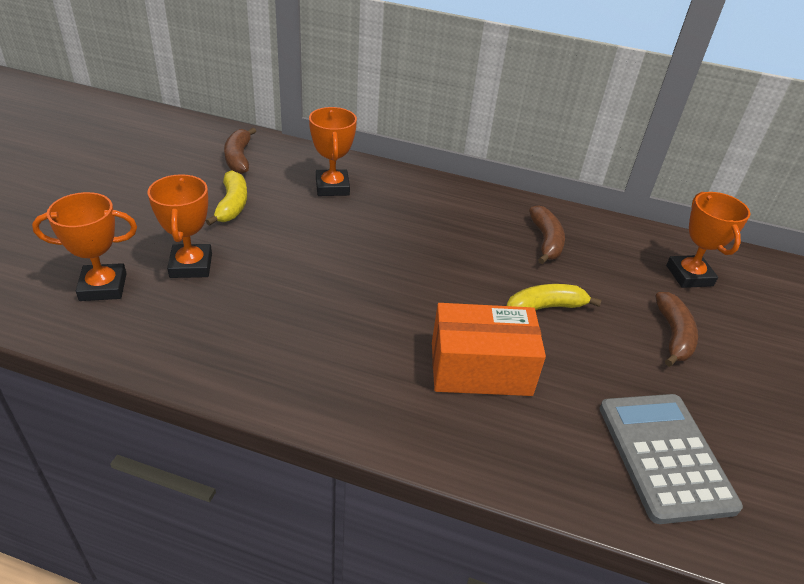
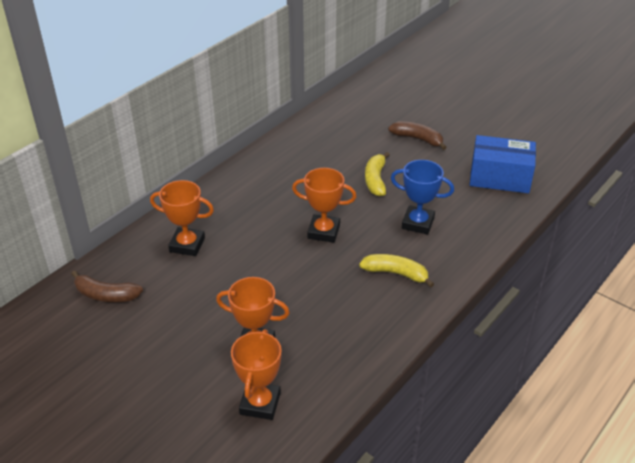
camera: 65 degrees left, 0 degrees up
(232, 205) = (181, 310): yellow banana -> yellow banana (396, 273)
(480, 368) = (418, 223): orange box -> blue trophy
(546, 241) = (310, 156): brown banana -> none
(664, 456) = (500, 177): grey calculator -> blue box
(689, 275) = (370, 111): orange trophy -> orange trophy (323, 231)

